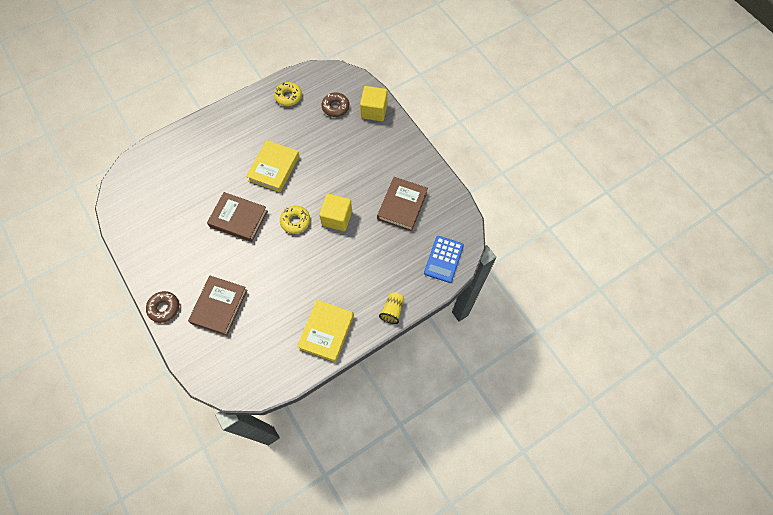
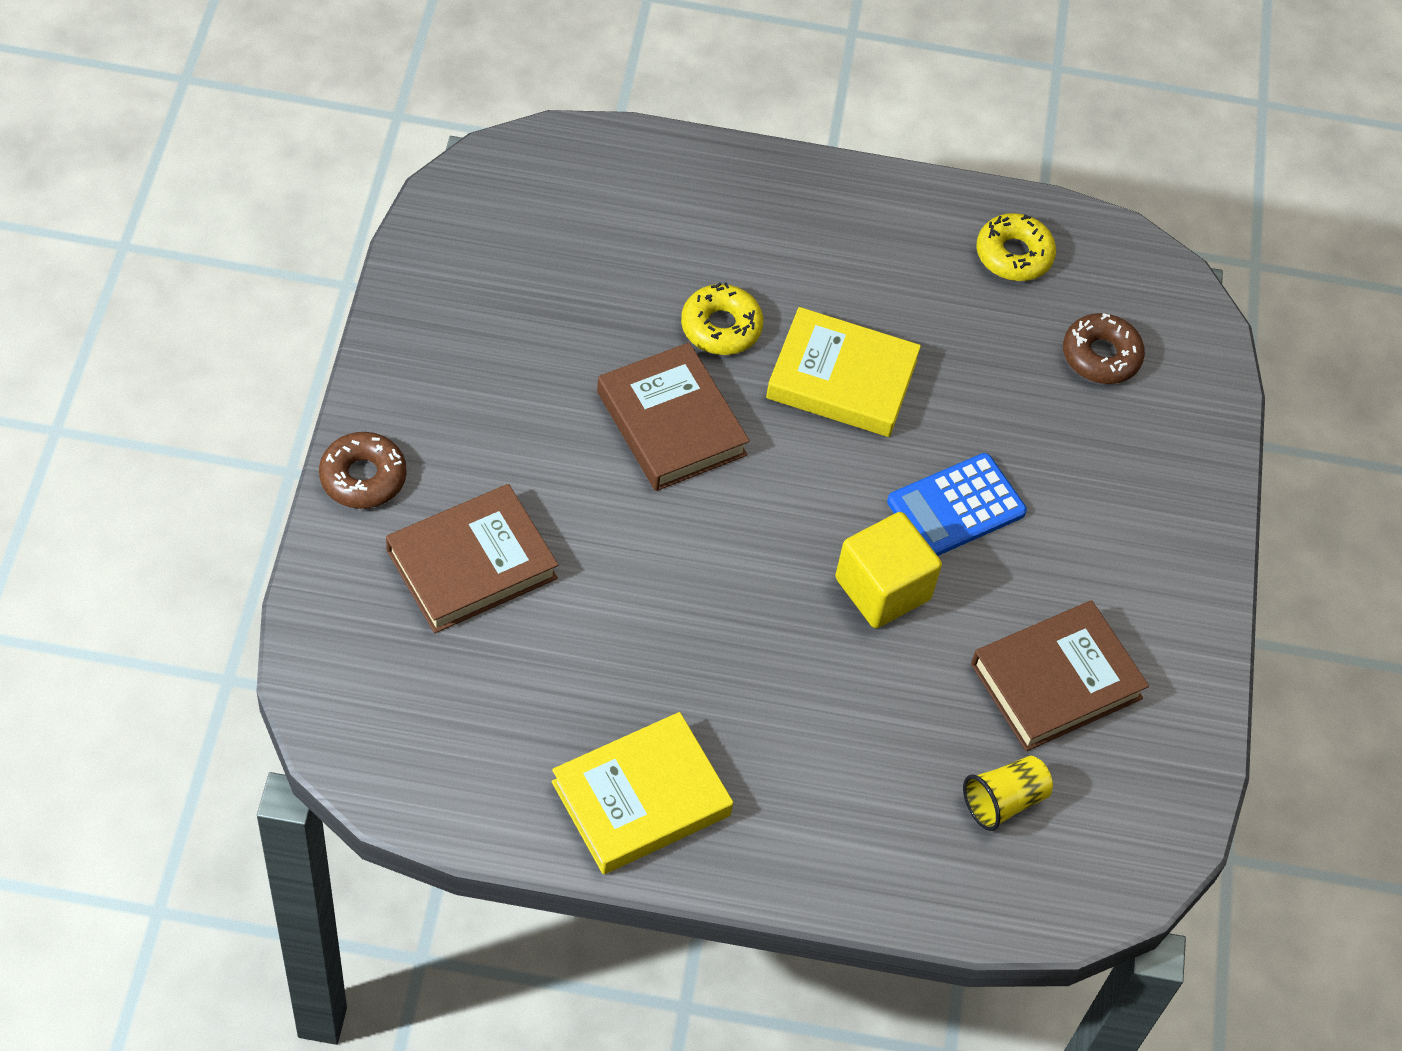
camera: 35 degrees right, 10 degrees down
(274, 168) = (842, 379): yellow book -> yellow book turned 45 degrees clockwise
(295, 221) = (786, 523): yellow donut -> yellow donut (721, 327)
(374, 111) = (1184, 430): yellow cube -> none
(392, 310) = (823, 877): yellow cup -> yellow cup (1004, 801)
(443, 259) = (1043, 870): blue calculator -> blue calculator (956, 507)

